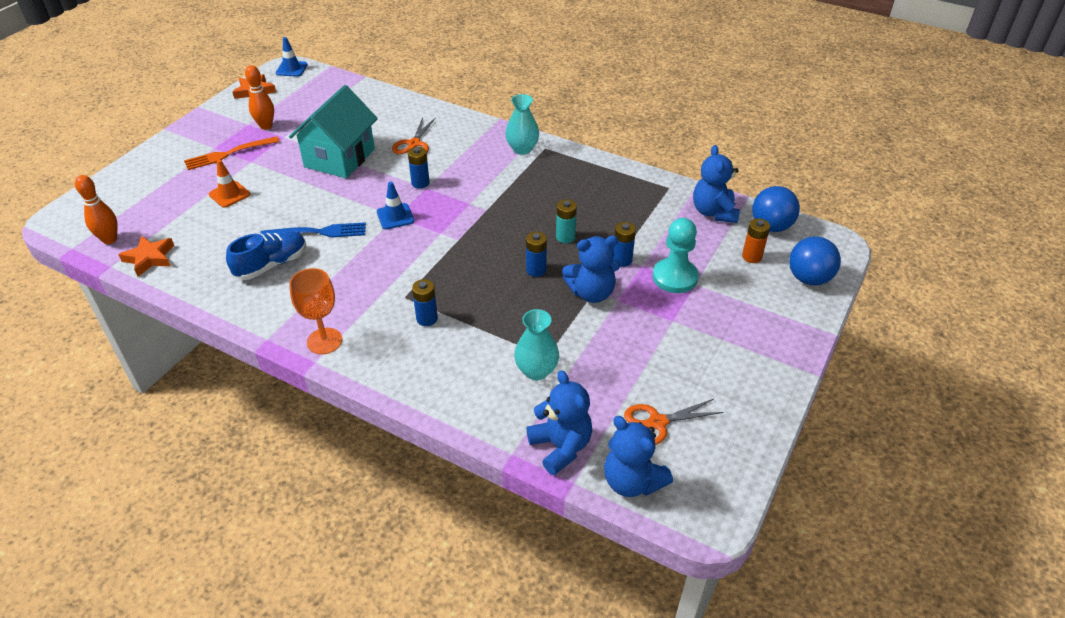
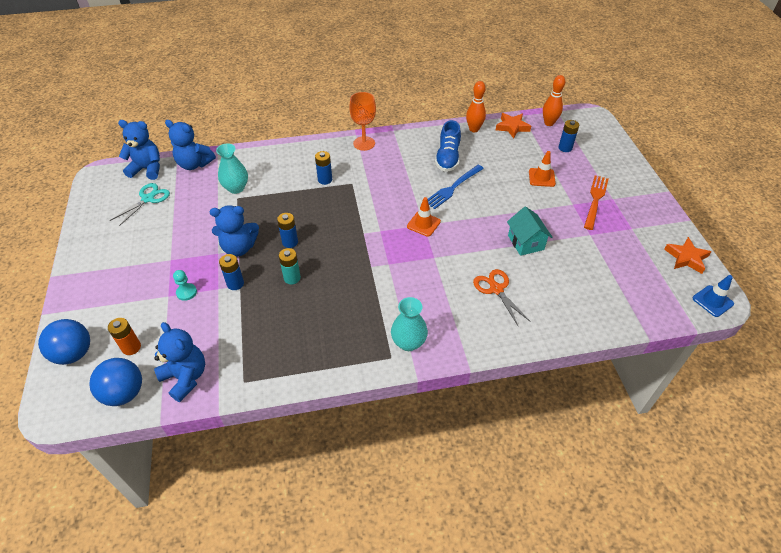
camera: 140 degrees right, 5 degrees up
(266, 126) = (617, 234): orange bowling pin -> orange bowling pin (474, 129)
(339, 158) = (525, 242): turquoise house -> turquoise house, size x0.58
(395, 216) = (423, 224): blue traffic cone -> orange traffic cone
(420, 183) = (442, 258): blue battery -> blue battery (565, 148)
(591, 293) = (239, 248): blue teddy bear -> blue teddy bear turned 135 degrees counterclockwise
(657, 422) = (148, 199): orange scissors -> turquoise scissors
(675, 277) = (186, 292): turquoise pawn -> turquoise pawn, size x0.52

